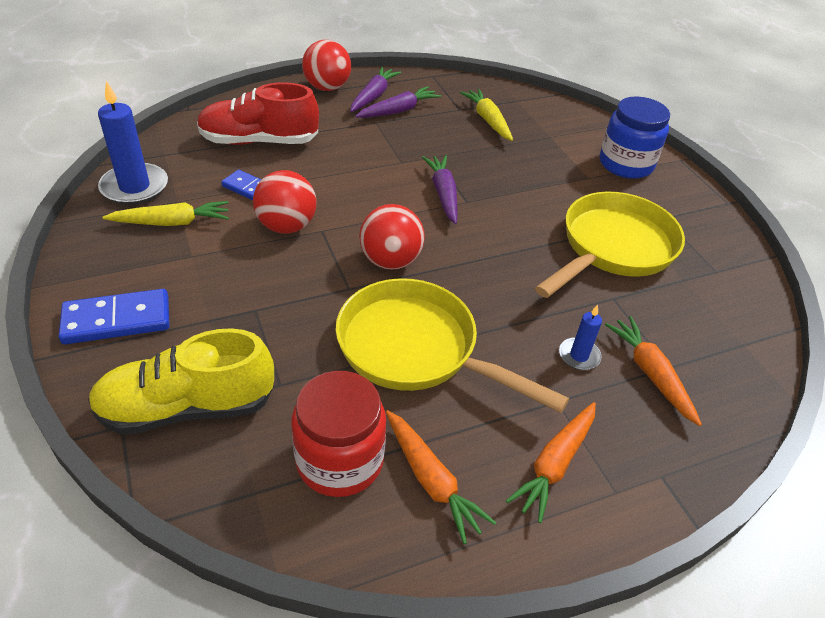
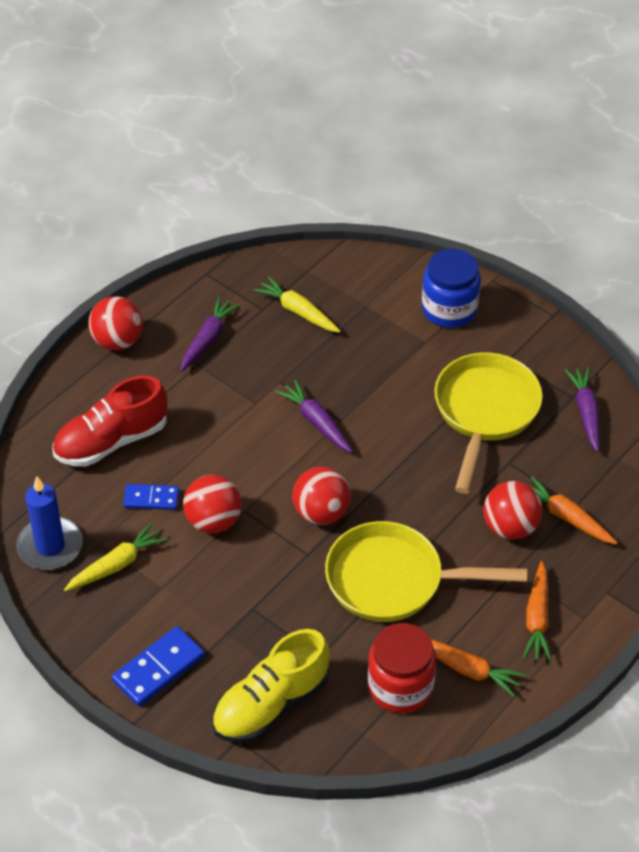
camera: 25 degrees left, 5 degrees up
(373, 96) = (170, 330): purple carrot -> purple carrot (585, 412)
(579, 356) = (510, 527): blue candle -> red ball

